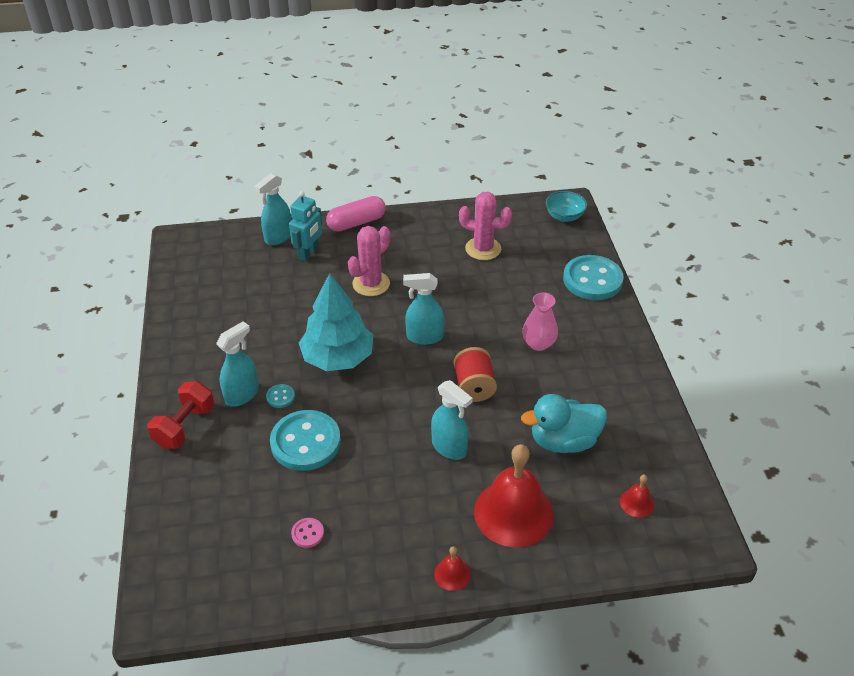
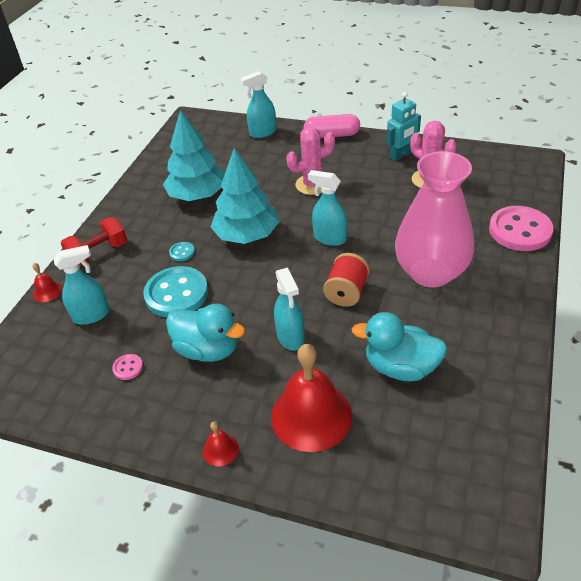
camera: 30 degrees right, 0 degrees up
(242, 395) = (155, 242): turquoise spray bottle -> turquoise spray bottle (92, 315)
(253, 328) = (197, 195): none -> turquoise tree
(309, 253) = (278, 150): turquoise robot -> turquoise robot (401, 155)
(377, 487) = (208, 349): none -> turquoise duck
(538, 343) = (430, 272): pink vase -> pink vase, size x2.12
(564, 216) = (524, 170): turquoise bowl -> none
(592, 280) = (520, 231): turquoise button -> pink button
(636, 503) = (440, 452): red bell -> red bell (47, 291)

